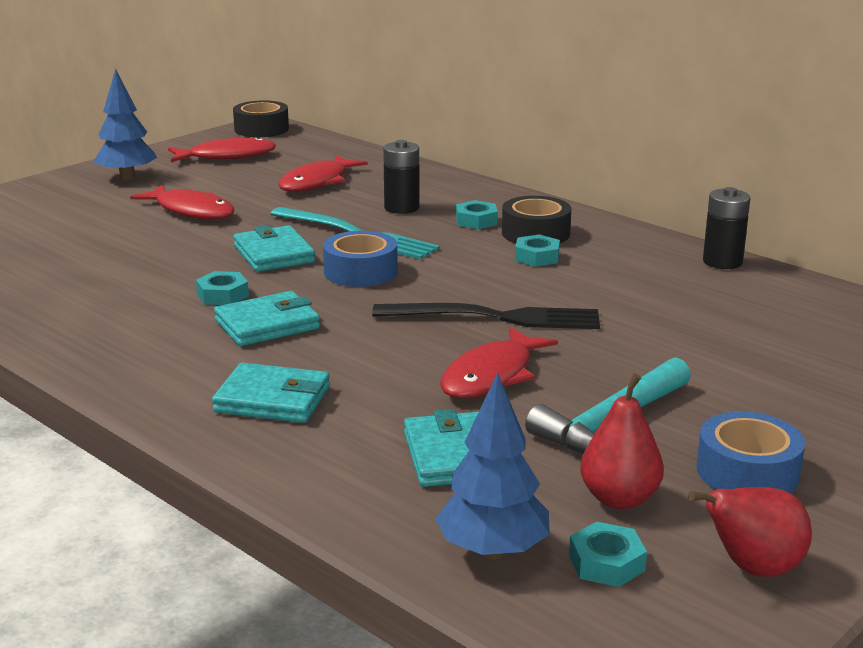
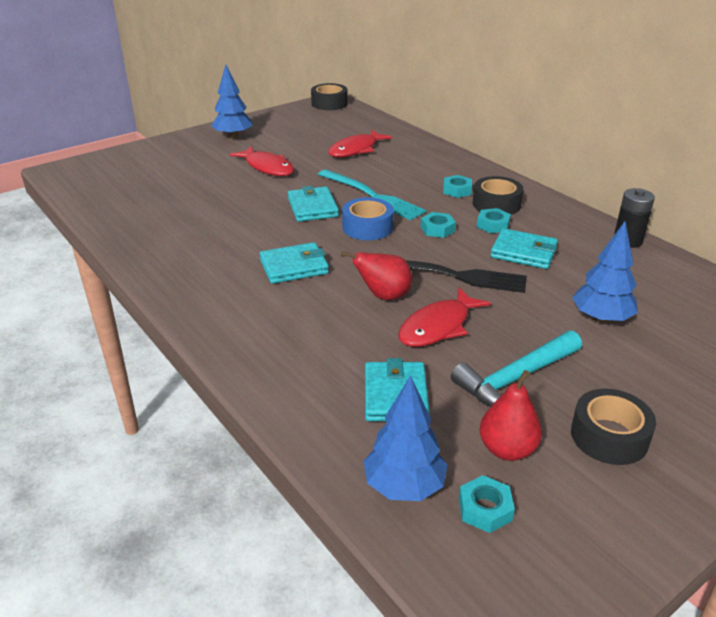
camera: 10 degrees right, 10 degrees up
(223, 295) = (271, 239): turquoise nut -> turquoise nut (437, 229)
(227, 156) = (301, 124): red fish -> none
(273, 399) = (282, 331): turquoise wallet -> turquoise wallet (523, 252)
(401, 208) = (408, 175): black battery -> none
(707, 349) = (601, 318): none -> blue tree
(747, 472) = (609, 436): blue tape -> black tape
(752, 569) = (595, 530): red pear -> red pear (383, 296)

